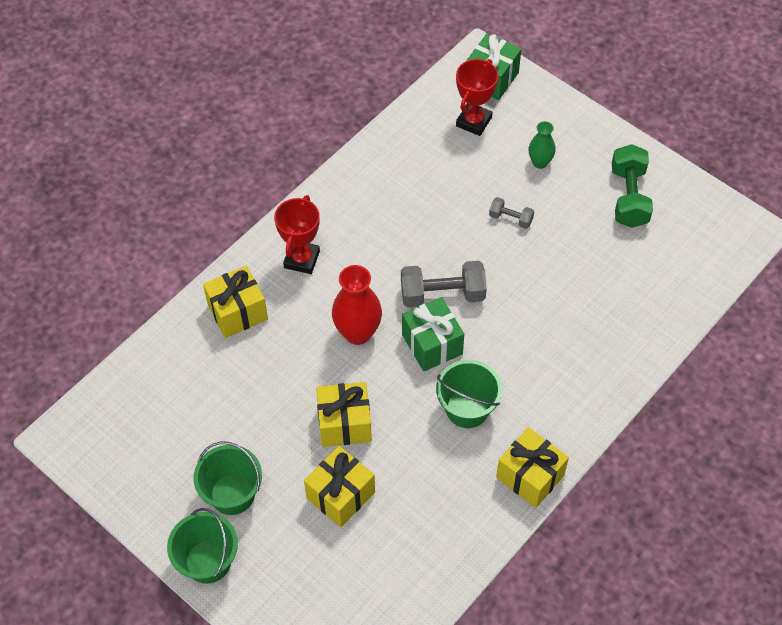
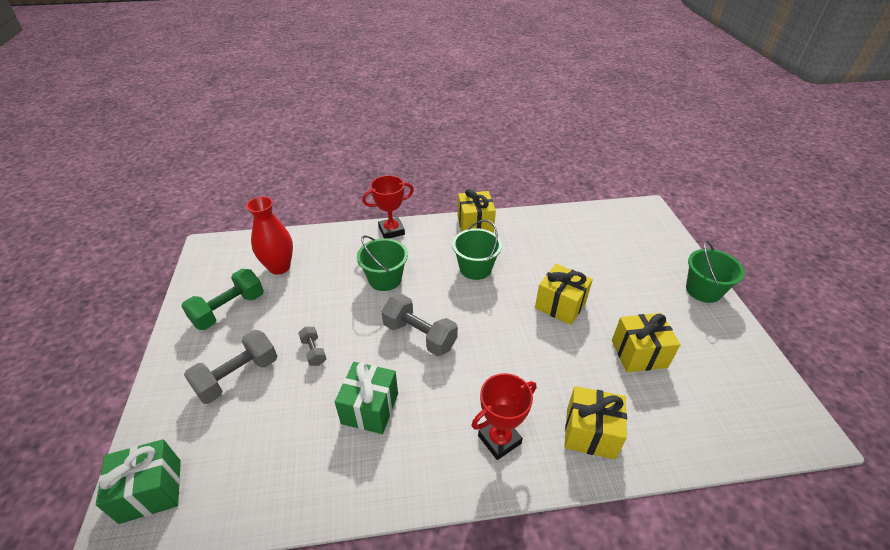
camera: 140 degrees left, 15 degrees down
(232, 494) = (667, 313): green bucket -> green bucket (385, 279)
(340, 495) = (592, 274): yellow gift -> yellow gift (639, 354)
(358, 333) = (503, 351): red vase -> red vase (279, 267)
(432, 344) = (460, 311): green gift -> green gift (370, 408)
(473, 122) = (226, 456): red trophy -> red trophy (391, 231)
(540, 162) = (238, 376): green vase -> grey dumbbell

